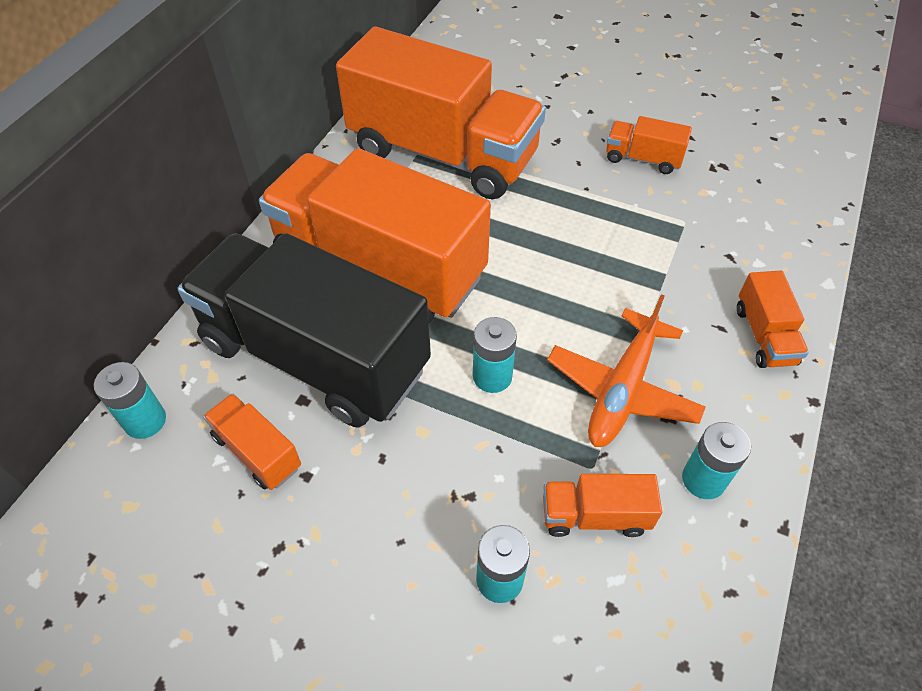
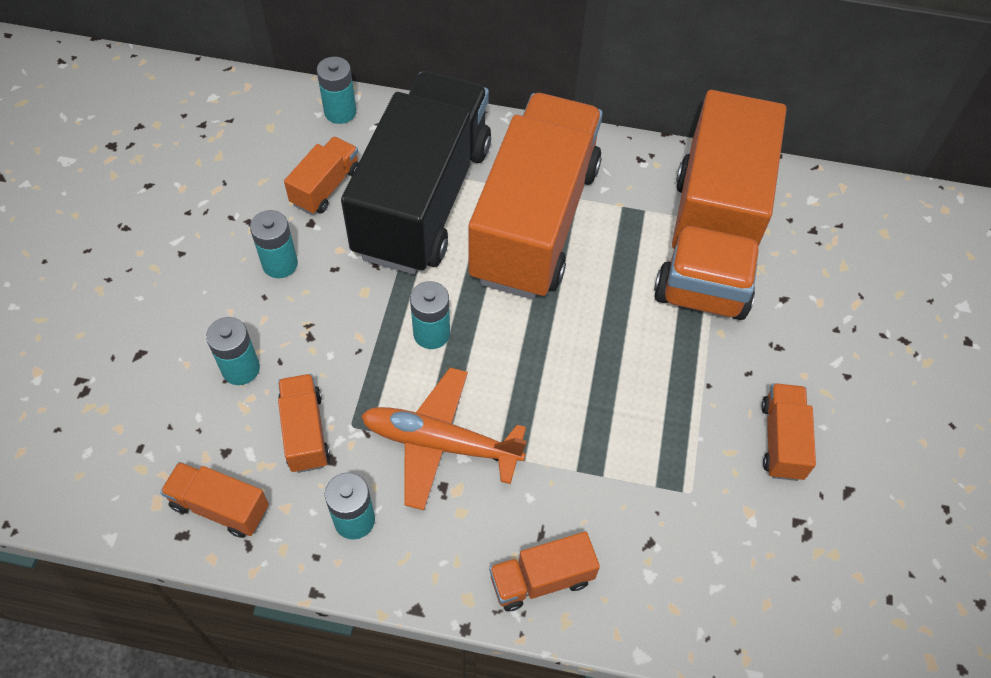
camera: 75 degrees right, 5 degrees up
(357, 517) = (280, 264): none -> turquoise battery
(683, 620) = (220, 507): none -> orange truck

